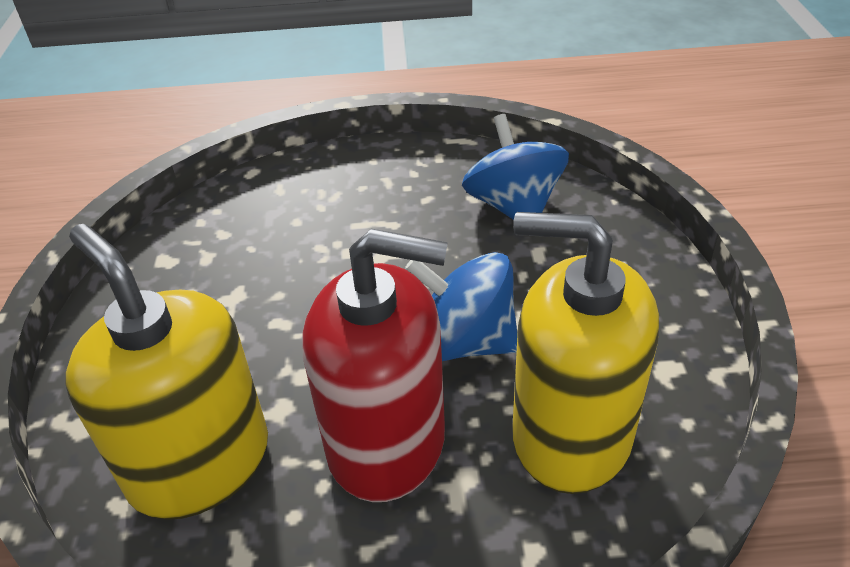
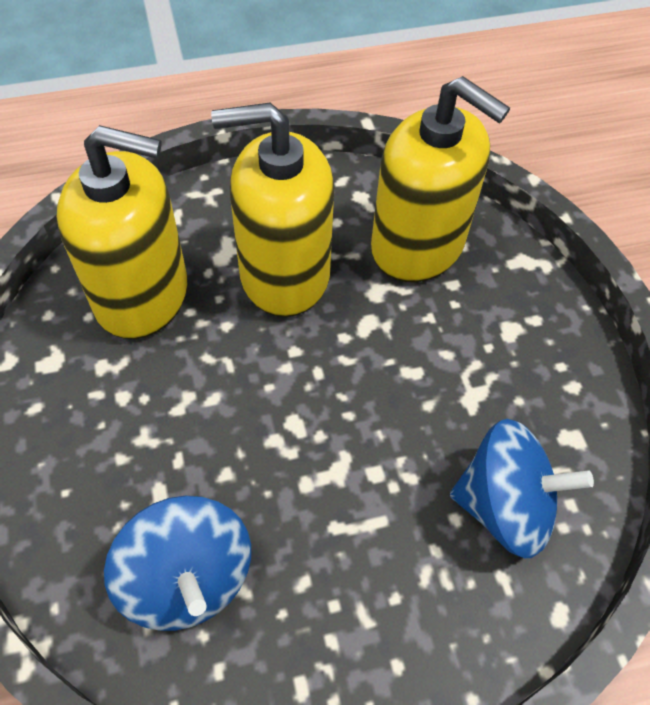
camera: 165 degrees right, 15 degrees up
(387, 442) = (284, 274): red soap dispenser -> yellow soap dispenser
(464, 342) = (233, 369): blue spinning top -> blue spinning top (504, 505)

